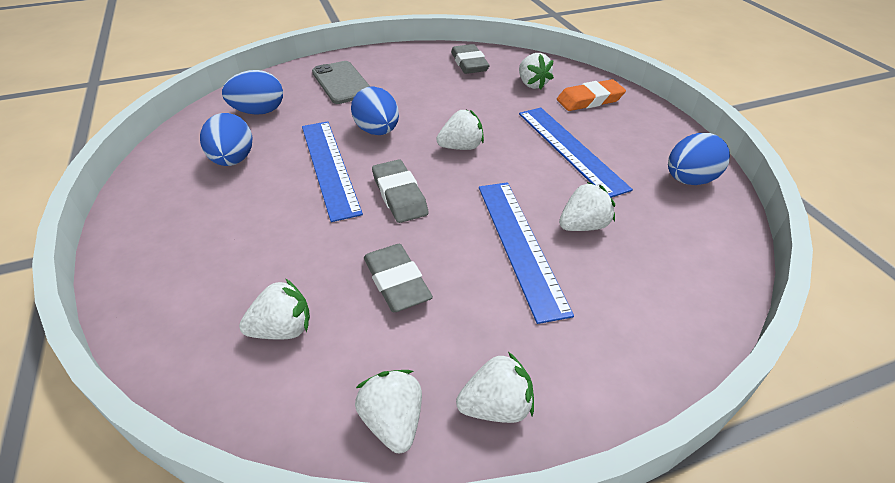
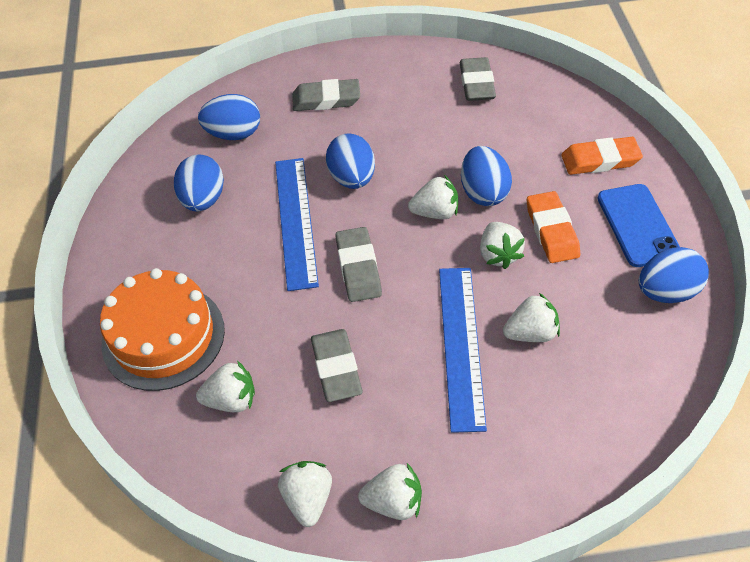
camera: 15 degrees right, 10 degrees up
(196, 279) = (163, 336): none -> orange cake
(342, 83) = (326, 99): grey phone -> grey eraser
(500, 129) = (483, 192): none -> blue egg
(532, 84) = (541, 127): white strawberry -> white strawberry (498, 254)
(570, 149) = (552, 231): blue ruler -> orange eraser
(641, 138) = (638, 225): none -> blue phone

